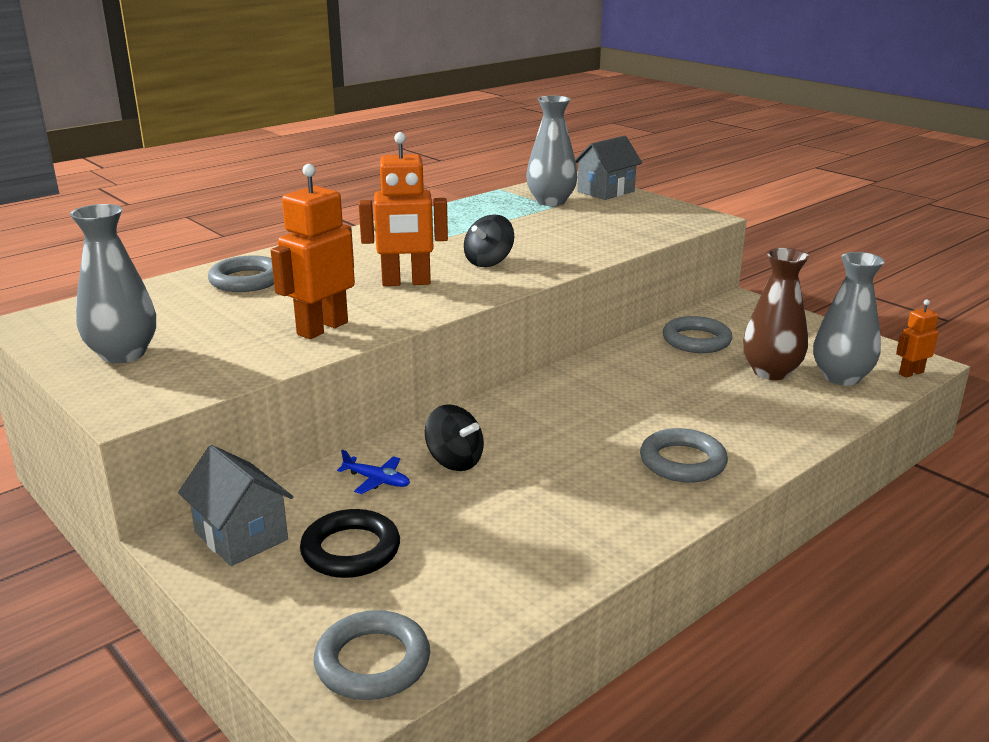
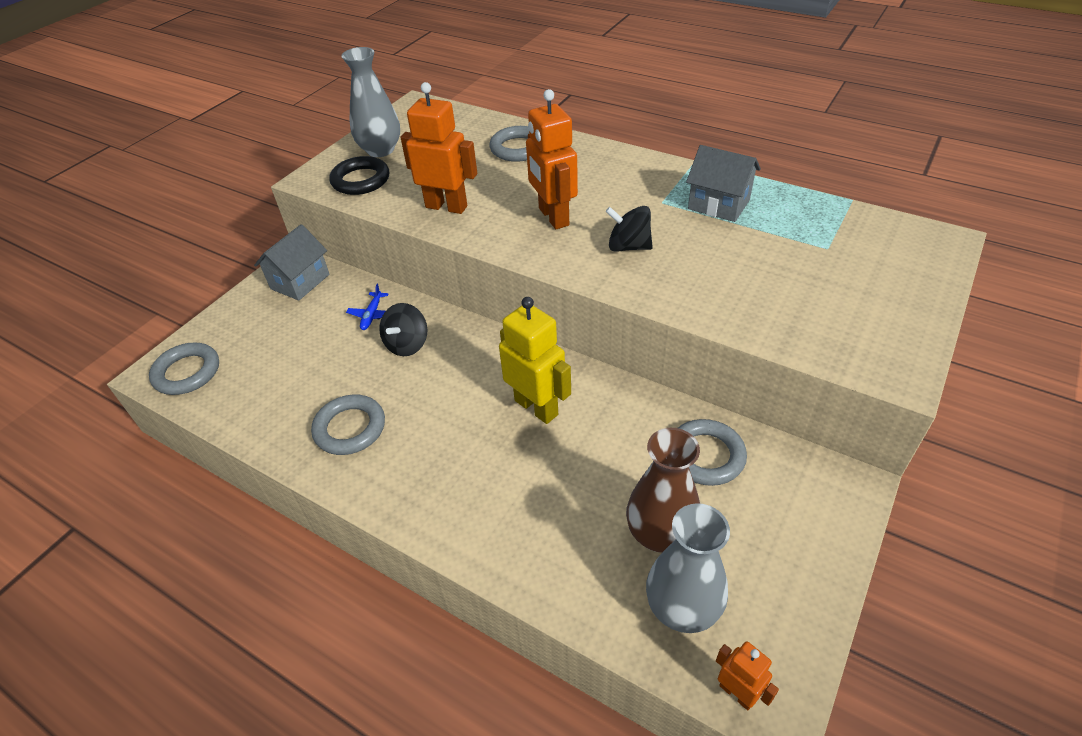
camera: 75 degrees right, 20 degrees up
(351, 550) = (291, 329): black ring -> black ring (361, 180)
(551, 201) = (841, 242): grey vase -> none
(603, 400) = (536, 407): none -> yellow robot
(606, 191) = (921, 274): grey house -> grey house (718, 204)
(682, 462) = (443, 482): grey ring -> grey ring (350, 428)

